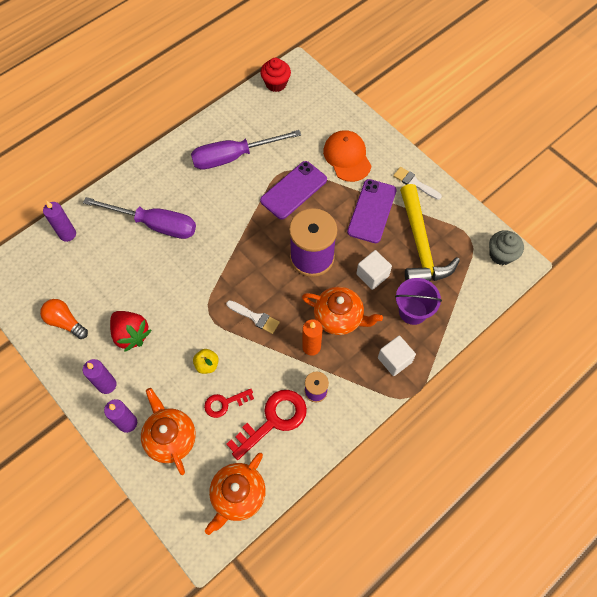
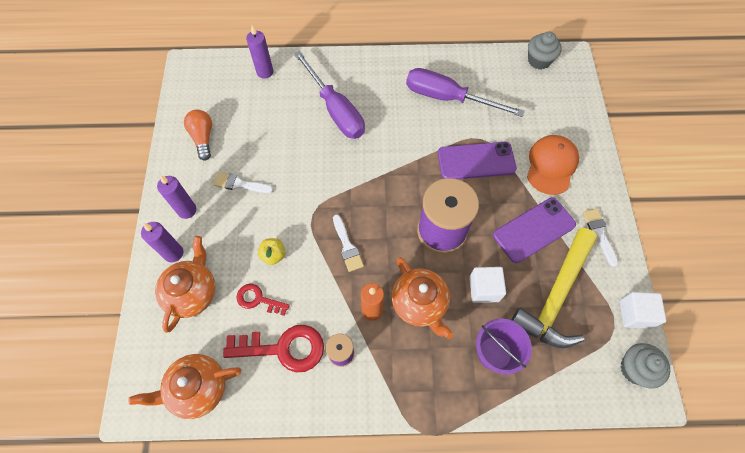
camera: 40 degrees right, 0 degrees up
(131, 334) = (240, 184): red strawberry -> white brush
(276, 83) = (539, 60): red cupcake -> grey cupcake
(394, 360) = (437, 385): white cube -> white cube (635, 314)

